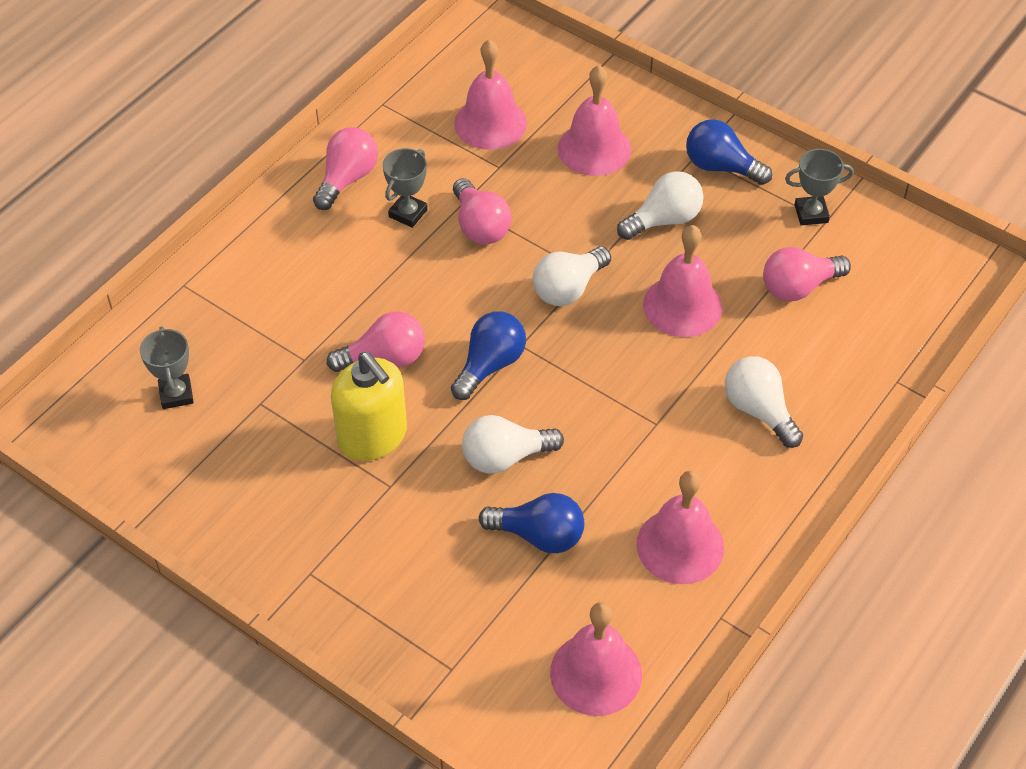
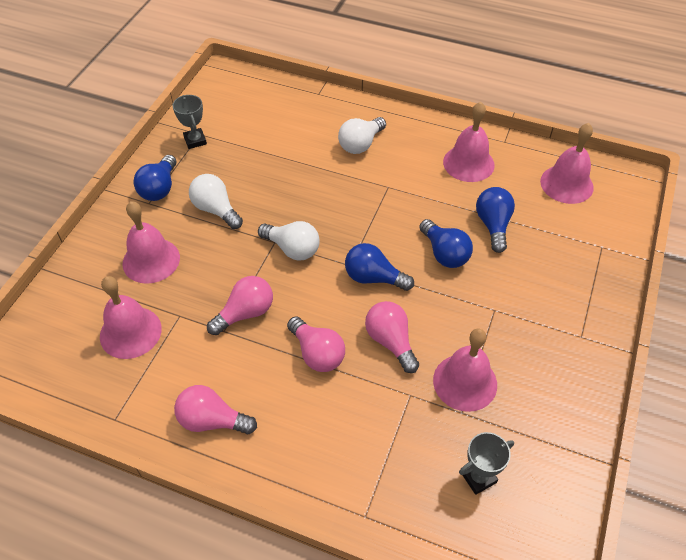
camera: 105 degrees left, 0 degrees up
(372, 436) = (460, 330): yellow soap dispenser -> none
(408, 213) = (242, 364): grey trophy -> none
(505, 457) = (444, 253): white light bulb -> blue light bulb
(682, 306) = (290, 189): pink bell -> pink bell (465, 382)
(798, 287) = (259, 139): pink light bulb -> pink light bulb (317, 353)

